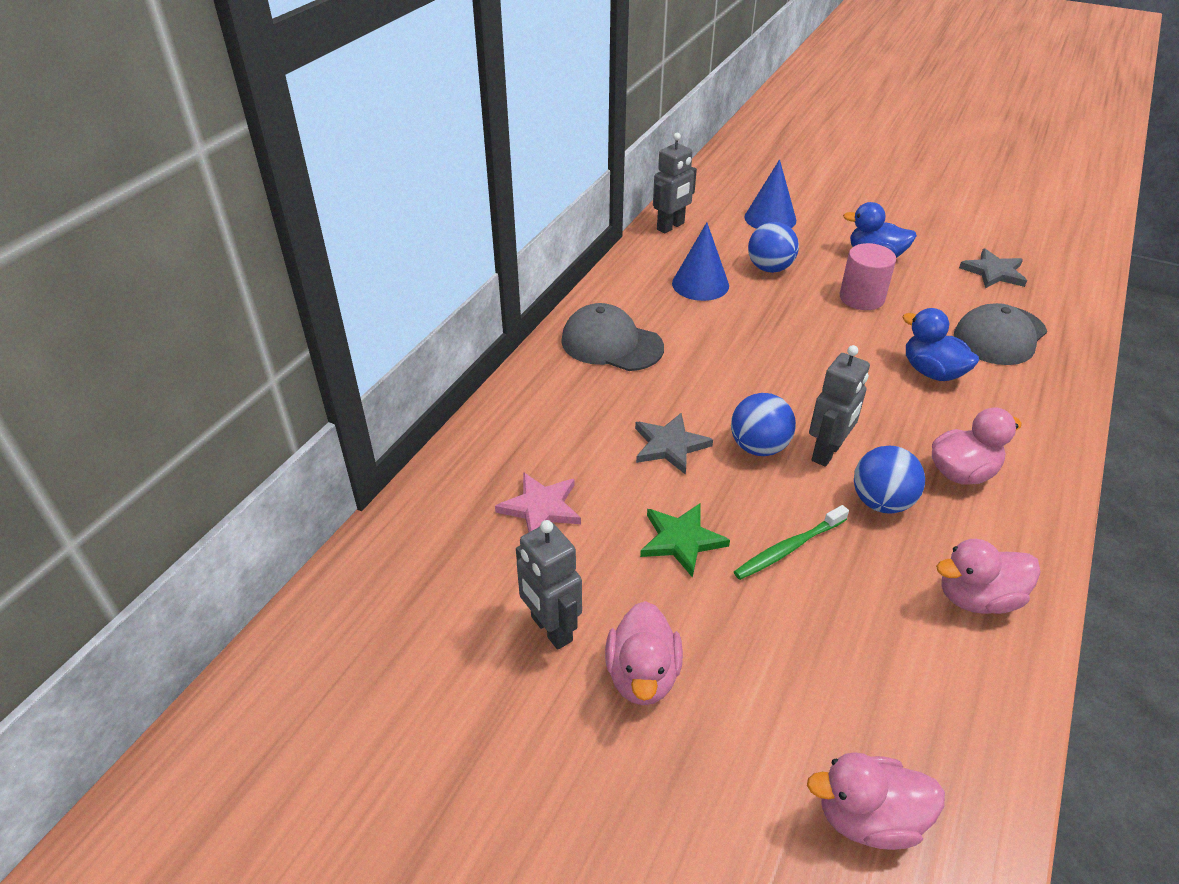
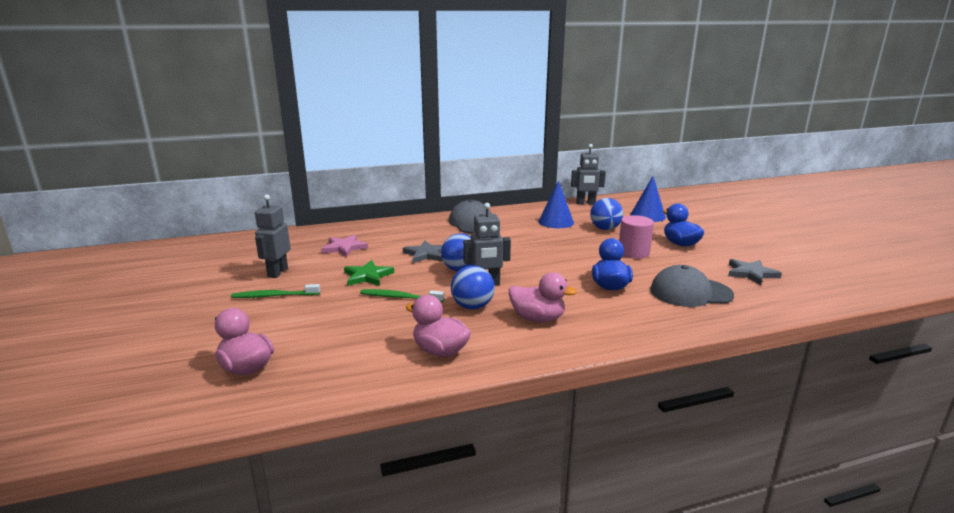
camera: 45 degrees right, 20 degrees down
(642, 675) = (274, 296): pink duck -> green toothbrush

